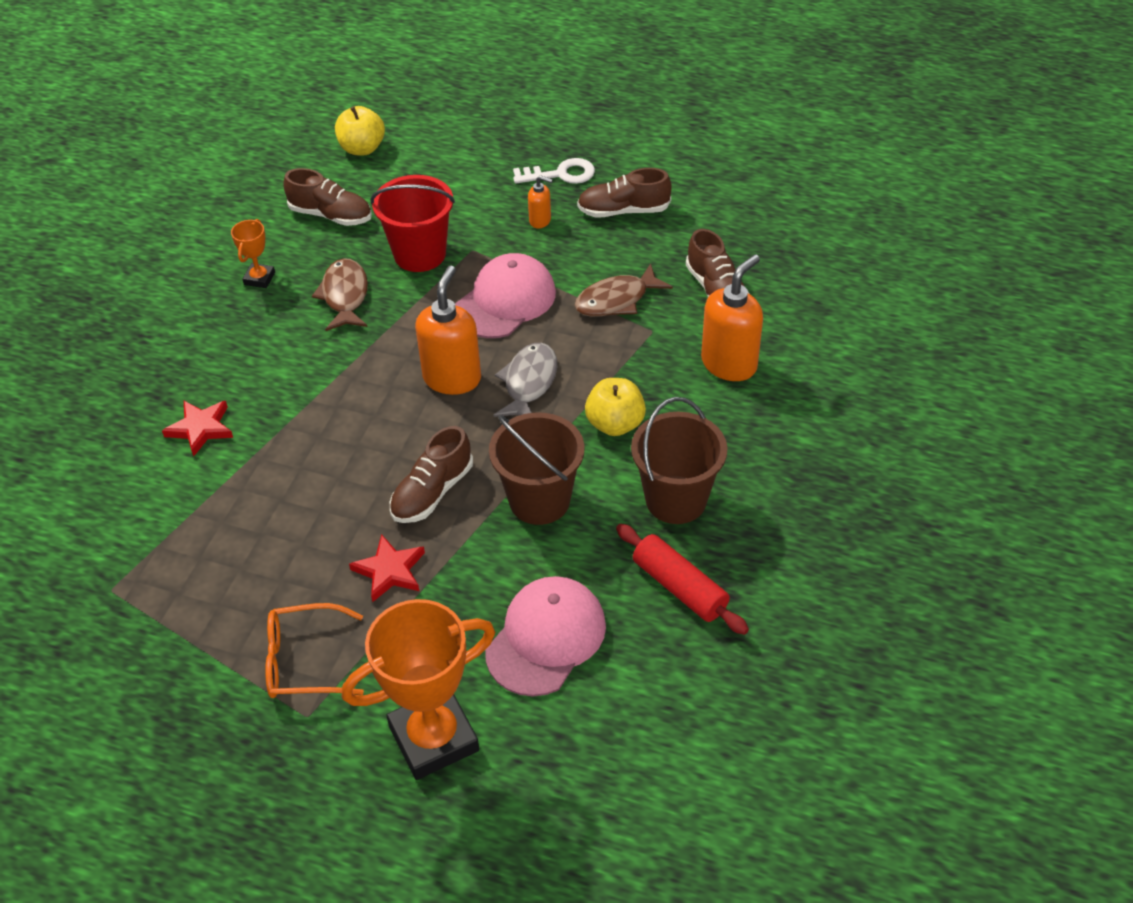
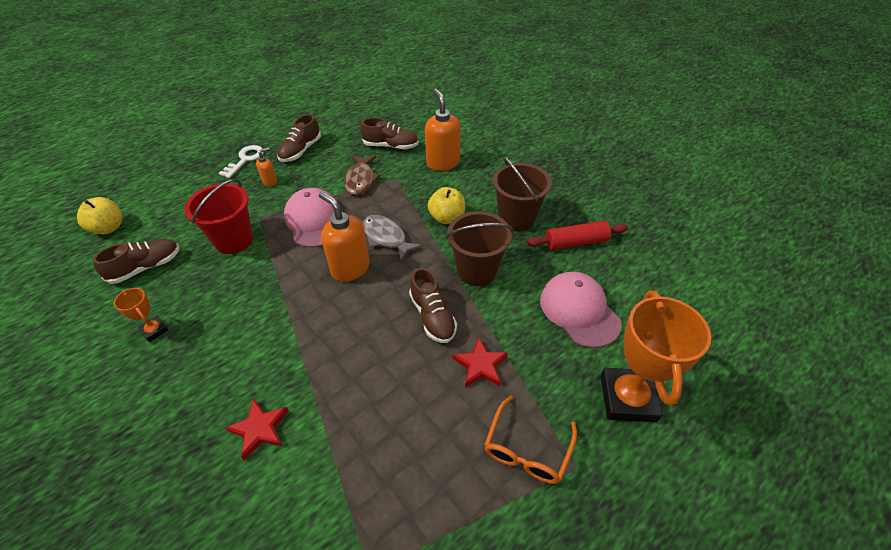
camera: 60 degrees left, 0 degrees up
(345, 296) = (226, 290): brown fish -> none

